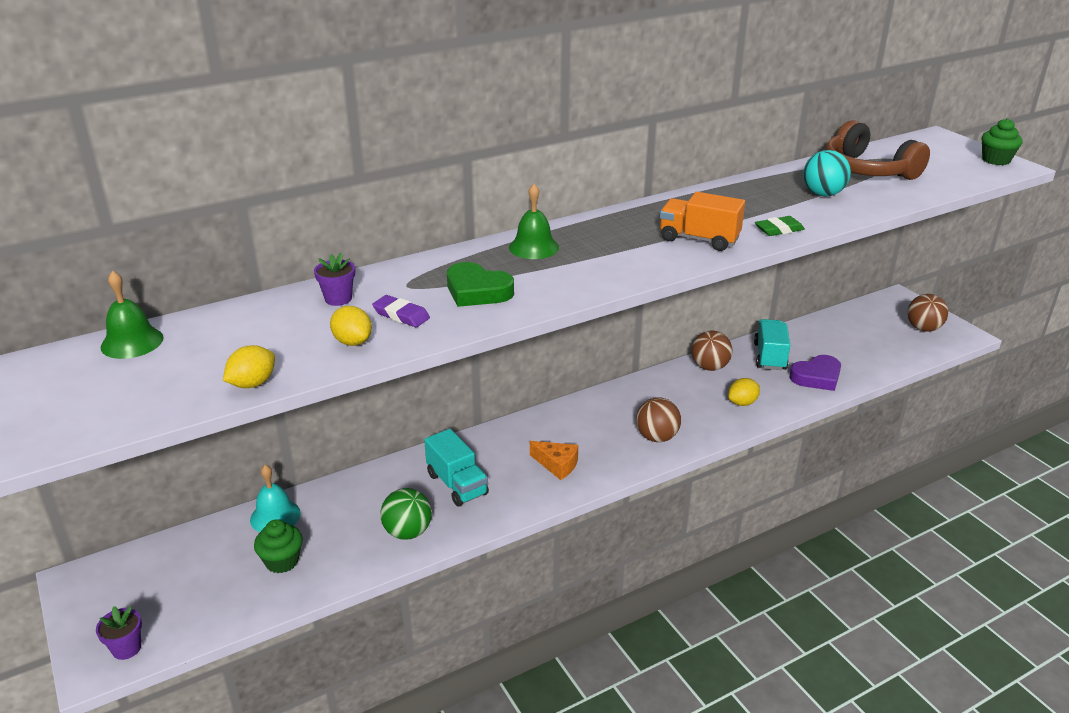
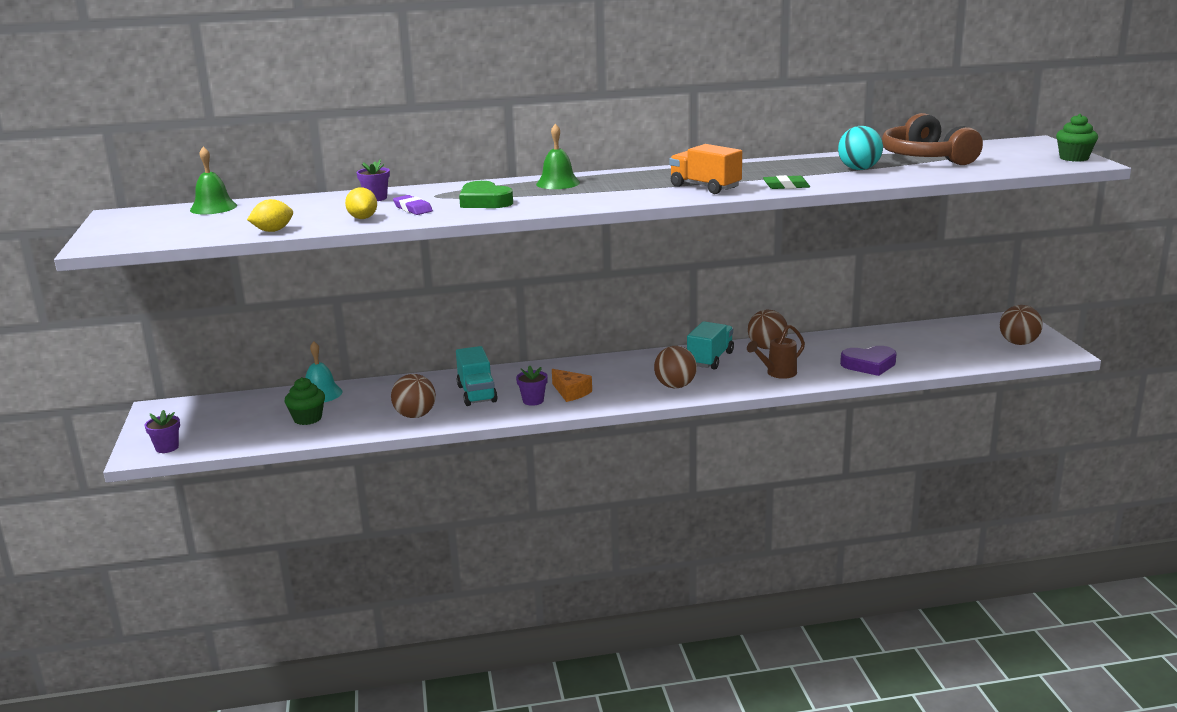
camera: 20 degrees right, 10 degrees down
(408, 532) = (415, 415): green ball -> brown ball
(525, 485) = (533, 401): none -> purple flower pot
(742, 403) = (777, 374): yellow lemon -> brown watering can
(769, 356) = (834, 346): turquoise truck -> turquoise truck (710, 359)

